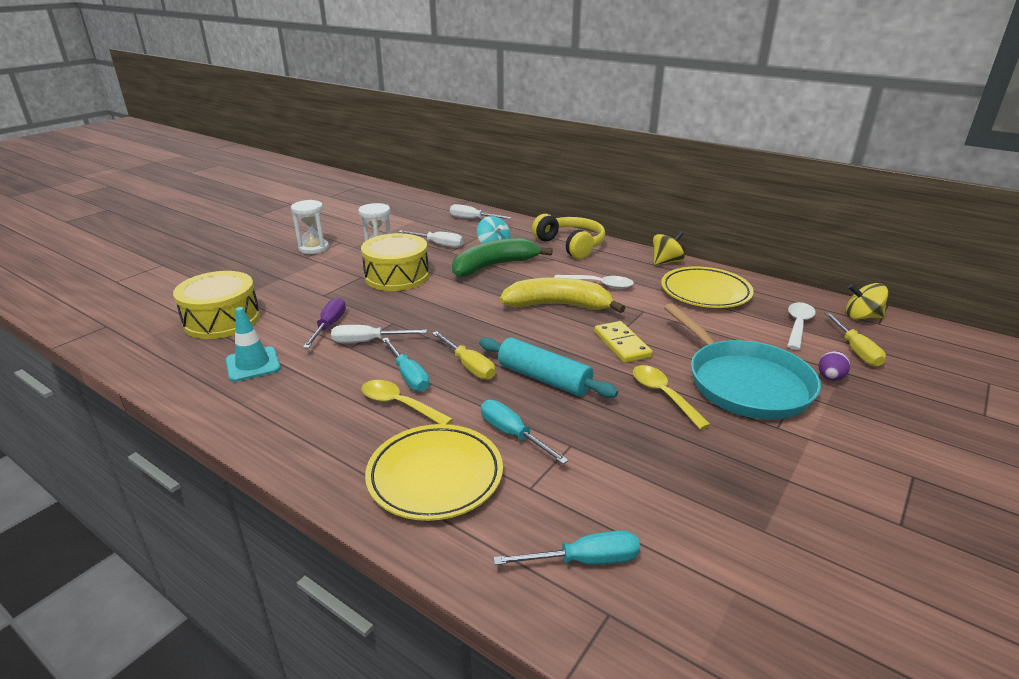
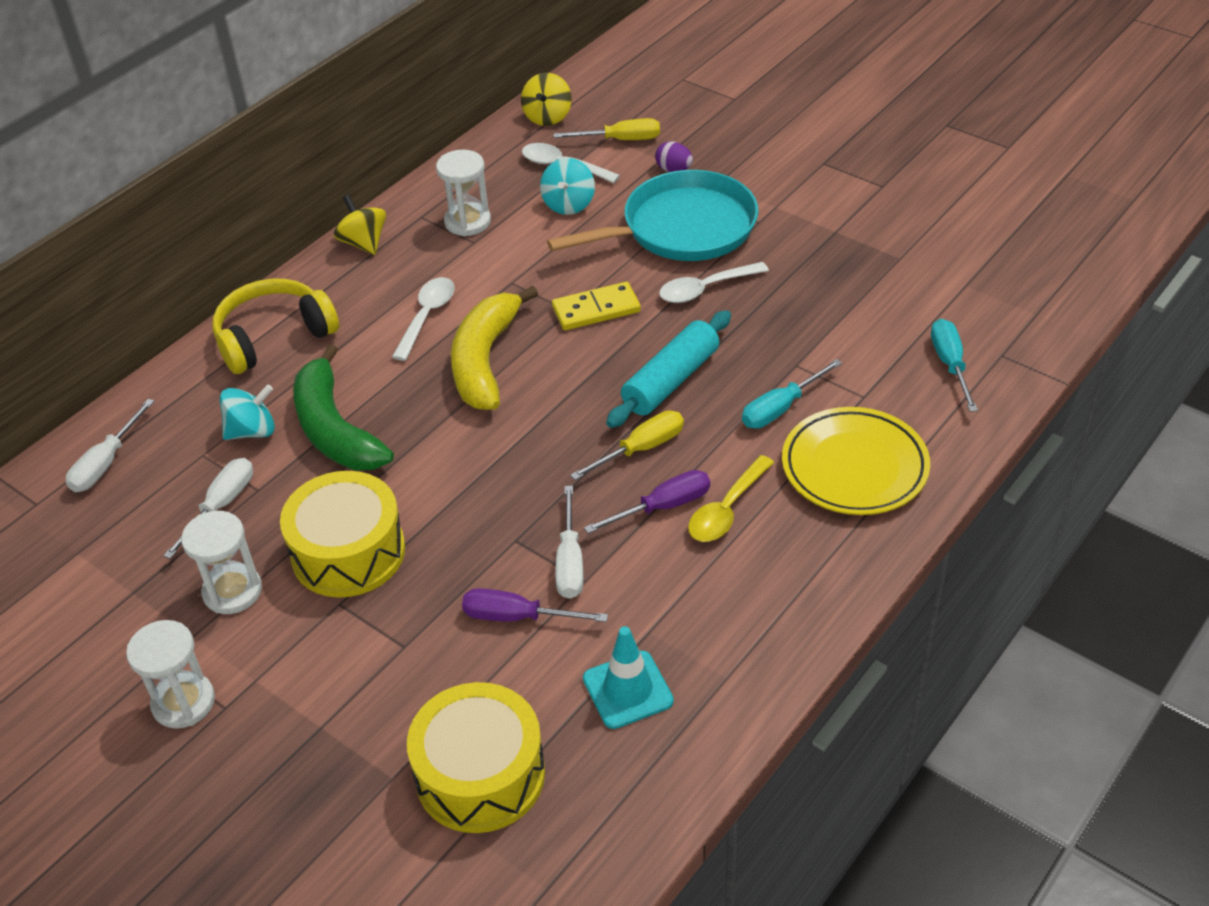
camera: 85 degrees left, 15 degrees up
(408, 376) = (662, 507): turquoise screwdriver -> purple screwdriver
(663, 395) = (705, 289): yellow spoon -> white spoon
(705, 292) = (467, 222): yellow plate -> white hourglass
(748, 329) = (568, 204): none -> turquoise spinning top

